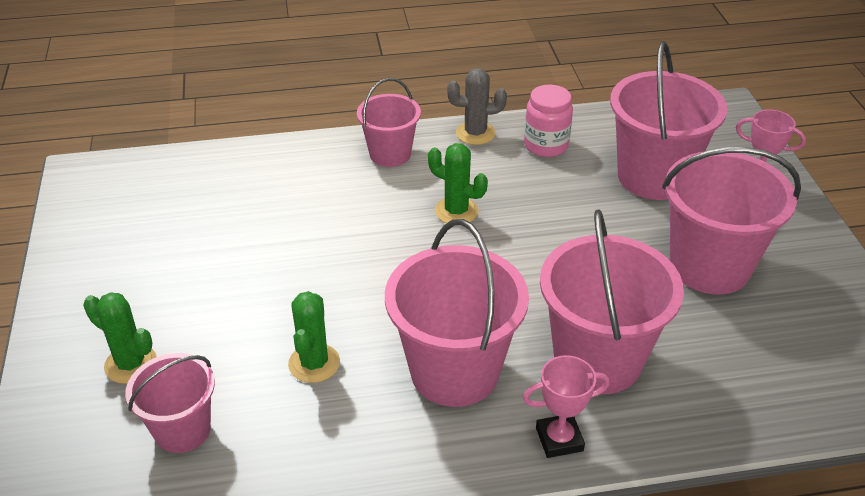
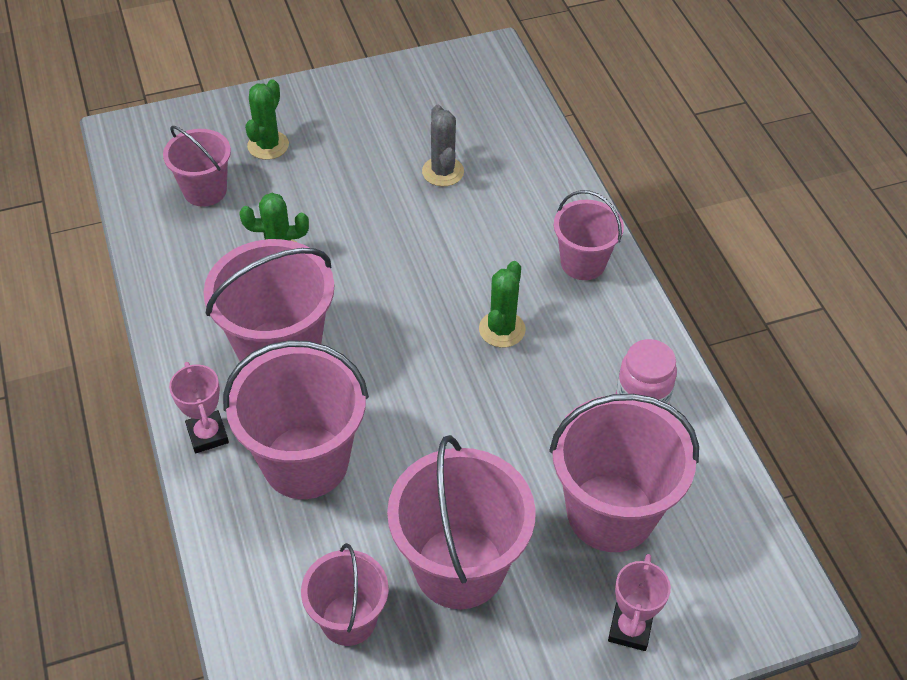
camera: 80 degrees right, 10 degrees up
(475, 133) = (644, 332): grey cactus -> grey cactus (443, 172)
(769, 341) = (348, 619): none -> pink bucket

